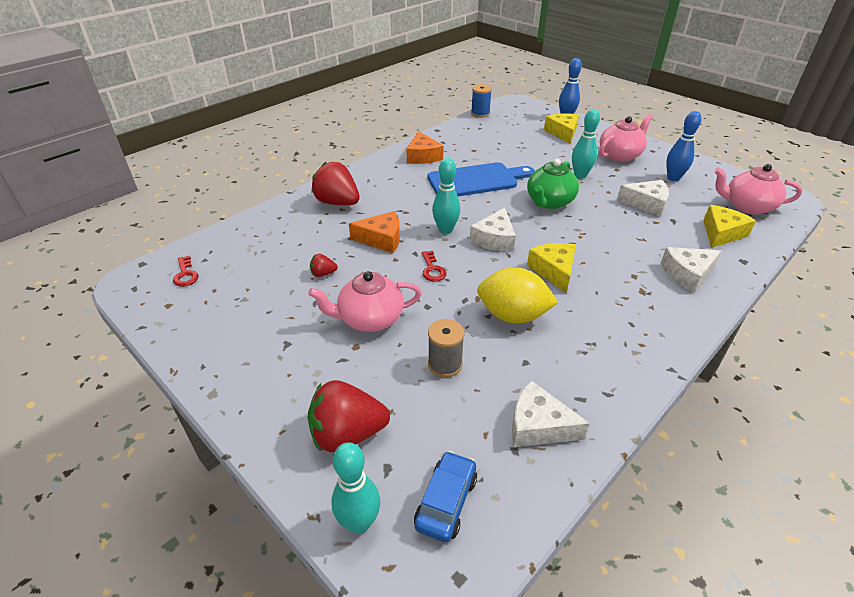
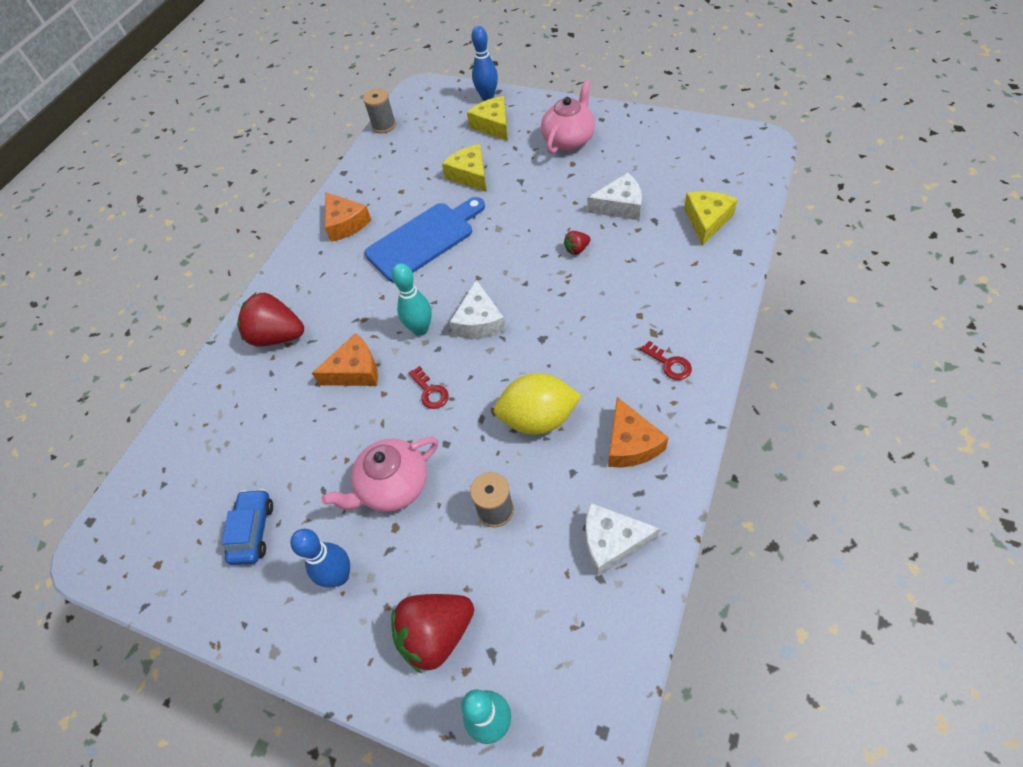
camera: 15 degrees left, 15 degrees up
(185, 274) = (153, 514): red key -> red key (669, 364)
(323, 274) = (313, 447): red strawberry -> red strawberry (577, 249)
(446, 502) = (560, 662): blue car -> blue car (253, 531)
(480, 113) = (384, 125): blue spool -> grey spool
(549, 202) = (517, 242): green teapot -> none
(554, 271) = (557, 341): yellow cheese -> yellow cheese (470, 175)
(580, 175) = (536, 188): turquoise bowling pin -> none
(588, 360) = (631, 443): none -> orange cheese
(673, 178) = (636, 155): blue bowling pin -> blue bowling pin (339, 576)
(687, 274) = (689, 292): white cheese -> none
(747, 206) = (722, 171): pink teapot -> none

